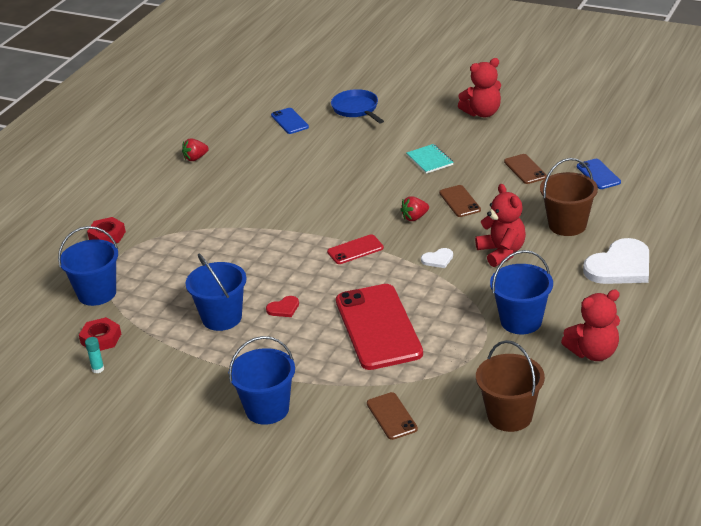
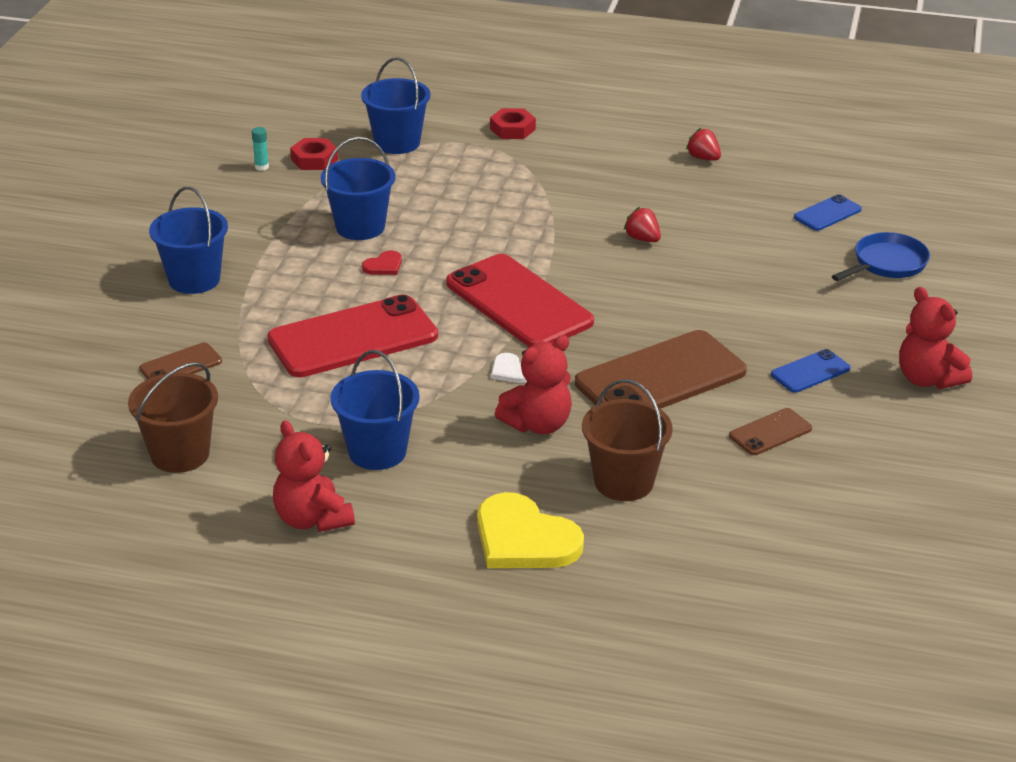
camera: 75 degrees right, 0 degrees up
(283, 308) = (384, 266): red heart -> red heart turned 90 degrees counterclockwise
(355, 250) = (519, 303): red phone -> red phone, size x2.12
(414, 217) = (608, 342): red strawberry -> red strawberry (642, 239)
(430, 160) = (765, 341): turquoise notebook -> none
(459, 201) = (660, 377): brown phone -> brown phone, size x2.12
(598, 174) = (781, 508): blue phone -> blue phone (810, 372)
(620, 266) = (524, 538): white heart -> yellow heart

